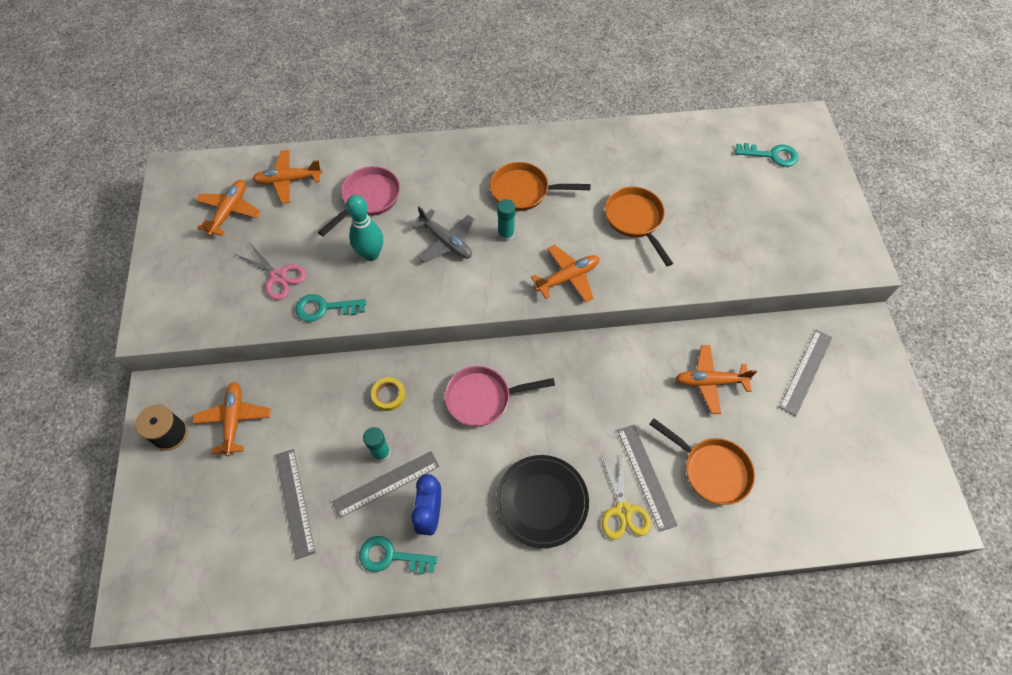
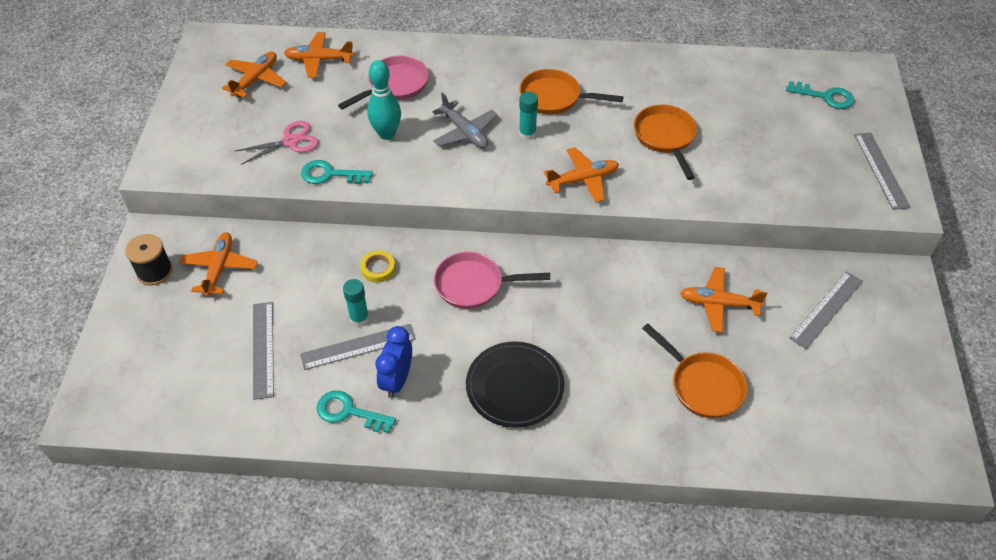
camera: 10 degrees right, 10 degrees down
(278, 276) = (290, 141): pink scissors -> pink scissors turned 75 degrees counterclockwise
(623, 510) = (599, 408): yellow scissors -> none
(646, 476) = (630, 380): grey ruler -> grey ruler (881, 170)

